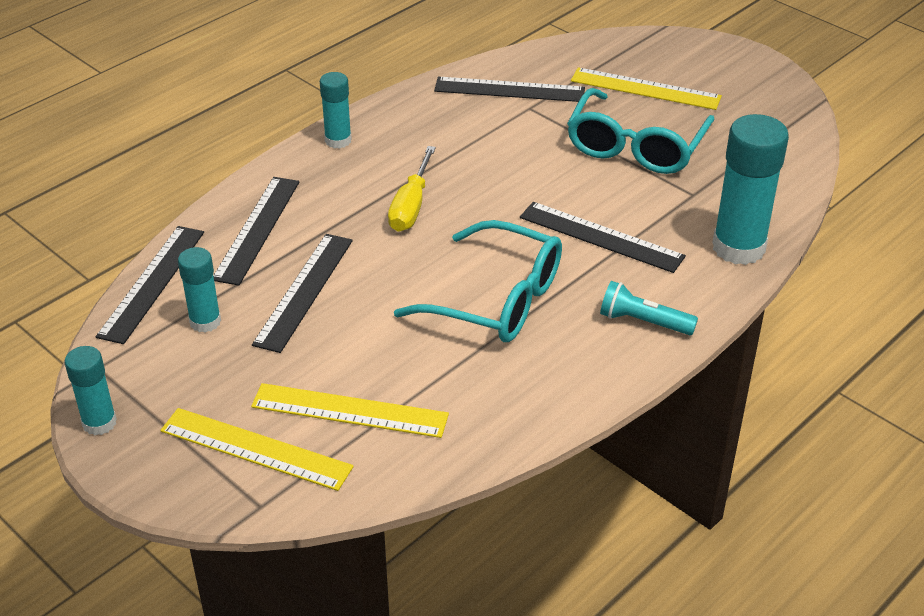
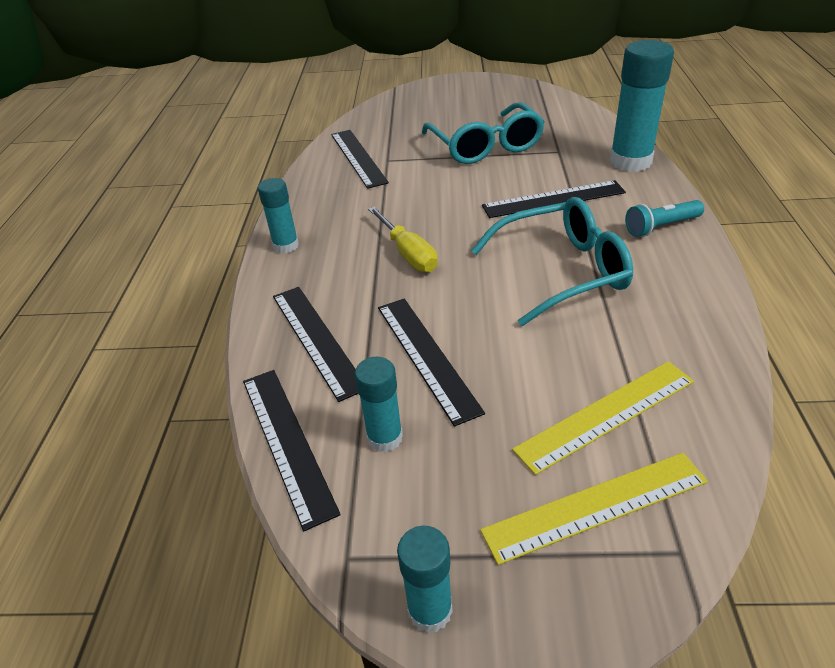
camera: 40 degrees left, 0 degrees up
(509, 90) = (358, 157): black ruler -> black ruler turned 75 degrees counterclockwise
(645, 89) = (438, 118): yellow ruler -> none

